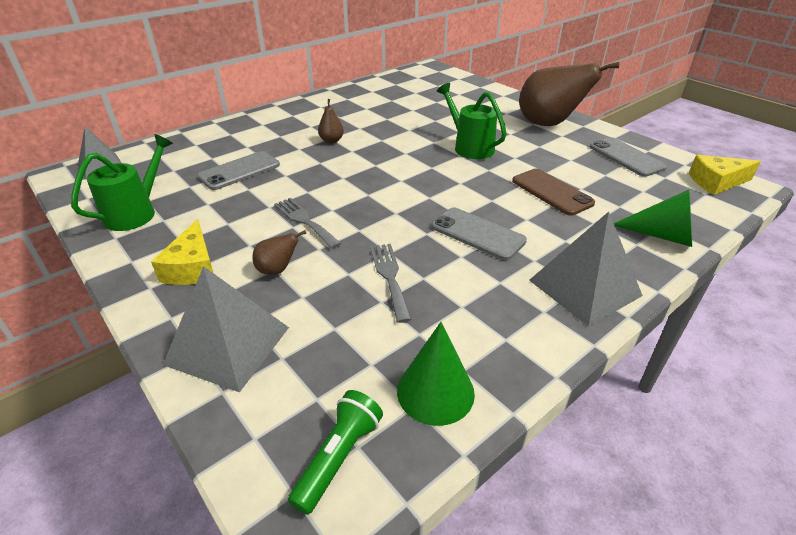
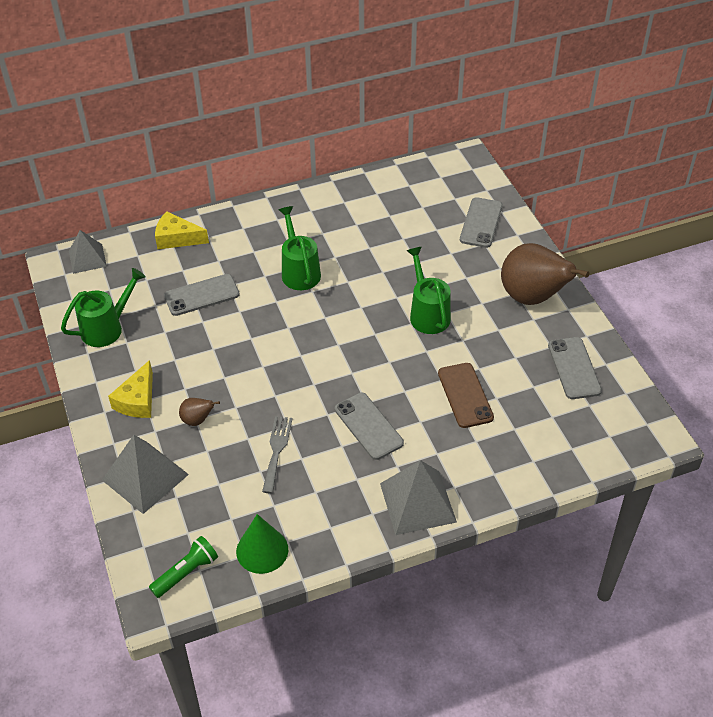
camera: 20 degrees right, 10 degrees up
(304, 221) = (235, 373): grey fork -> none
(331, 141) = (299, 271): brown pear -> green watering can
(469, 93) = (481, 223): none -> grey phone
(662, 235) = (523, 471): green cone -> none
(716, 182) = (633, 424): yellow cheese -> yellow cheese (177, 238)

